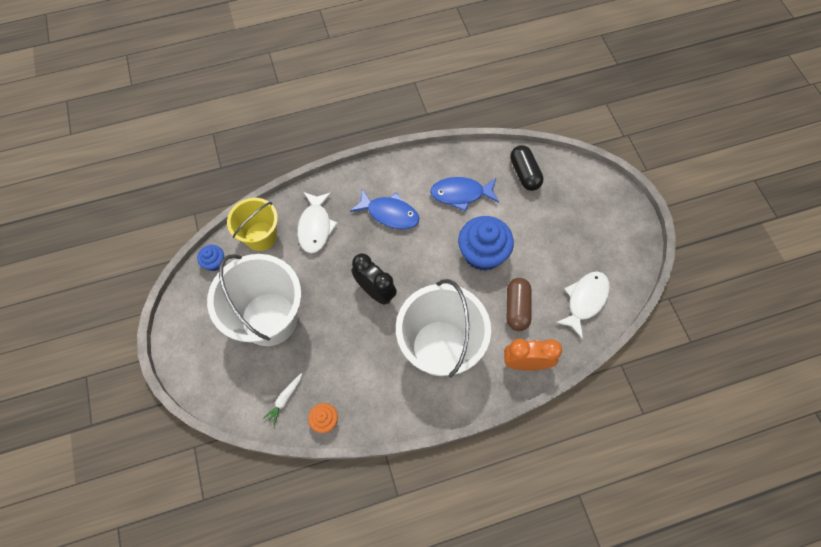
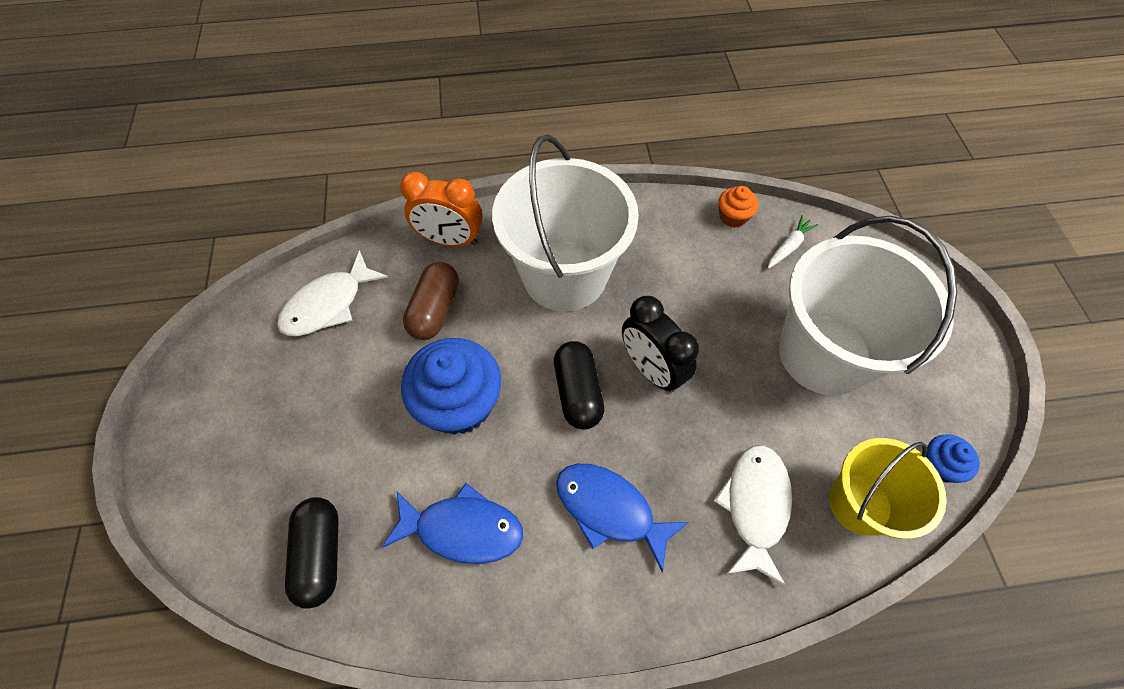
camera: 170 degrees left, 5 degrees down
(416, 270) = (578, 392): none -> black capsule

